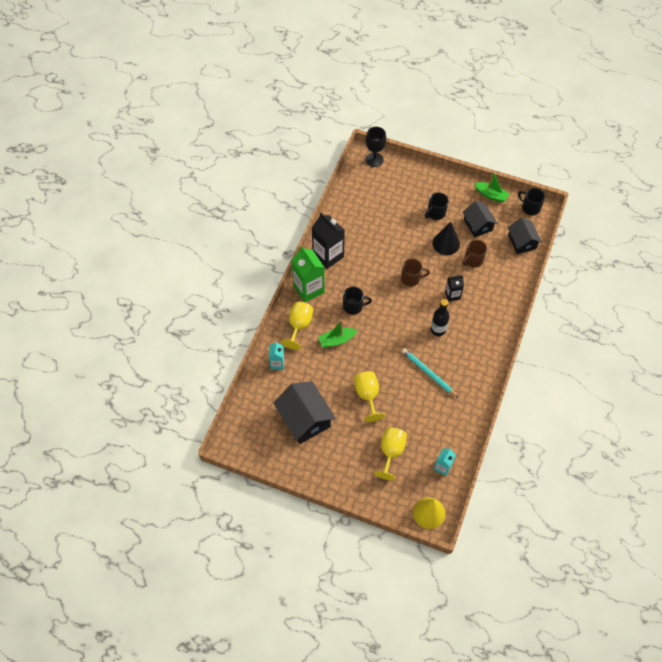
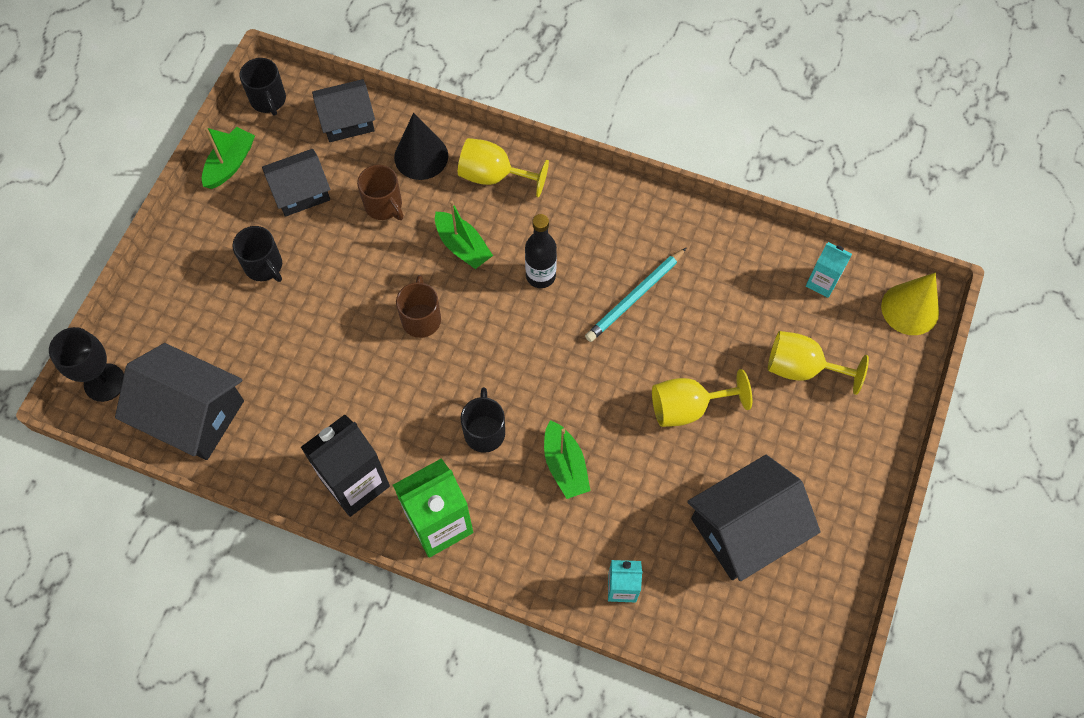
camera: 90 degrees left, 5 degrees up
(299, 325) = (530, 543): yellow goblet -> yellow goblet (493, 176)
(360, 192) = (191, 414): none -> black house
(446, 243) = (341, 251): black cone -> black cone (421, 156)
(452, 295) = (462, 246): black carton -> green boat
(530, 207) = (268, 100): black mug -> black mug turned 60 degrees counterclockwise

